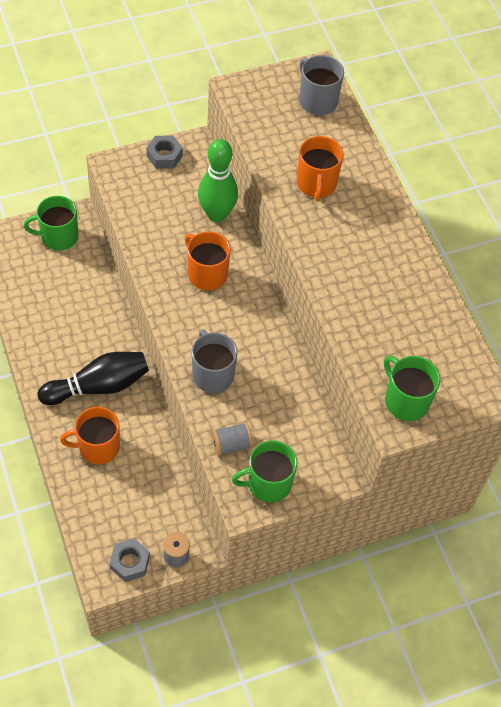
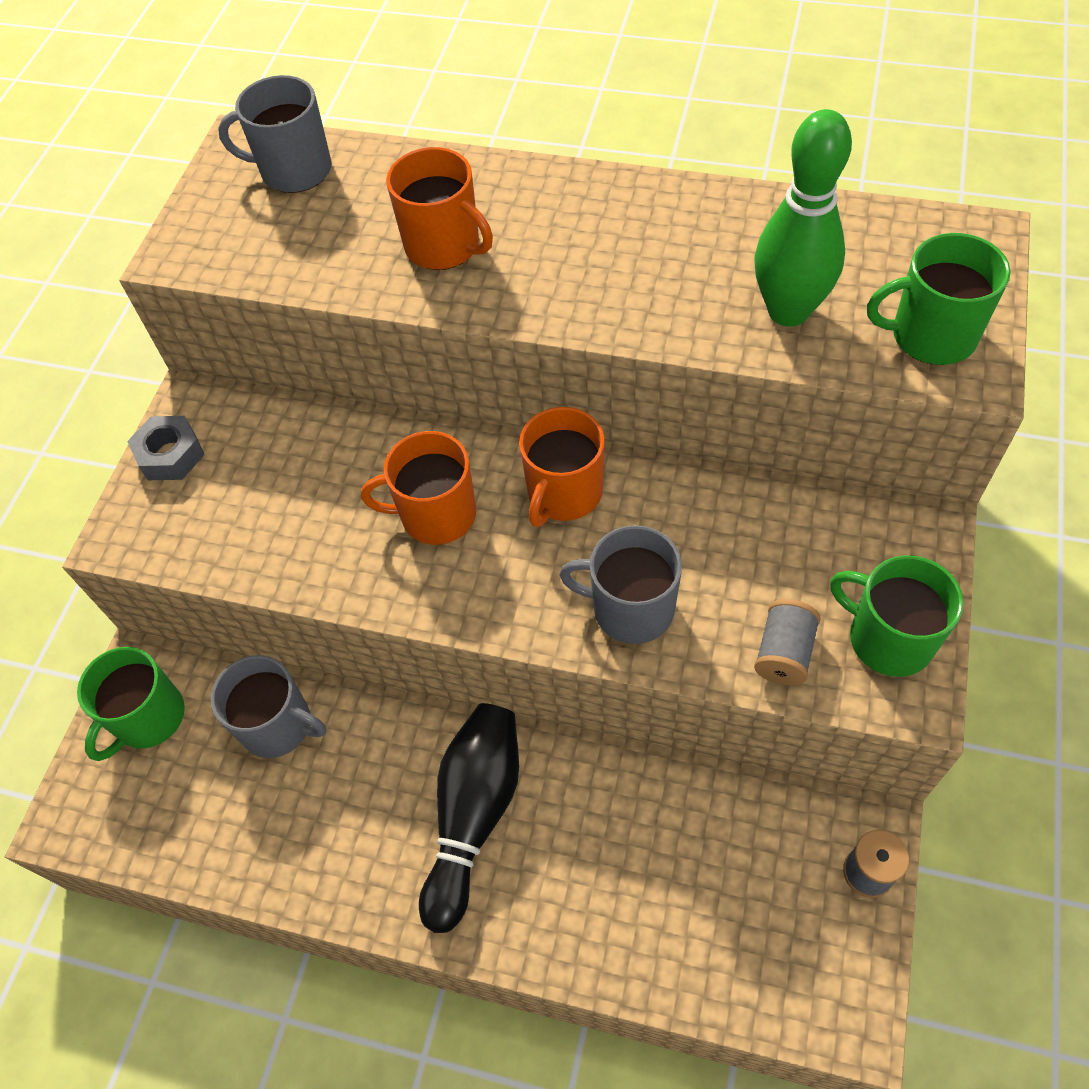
camera: 45 degrees left, 0 degrees up
(88, 287) = (278, 725): none -> grey mug
(98, 447) = (588, 883): orange mug -> orange mug (564, 493)
(129, 562) = (840, 957): grey nut -> none
(217, 214) = (339, 442): green bowling pin -> green bowling pin (788, 311)
(268, 483) = (888, 638): green mug -> green mug turned 105 degrees clockwise

